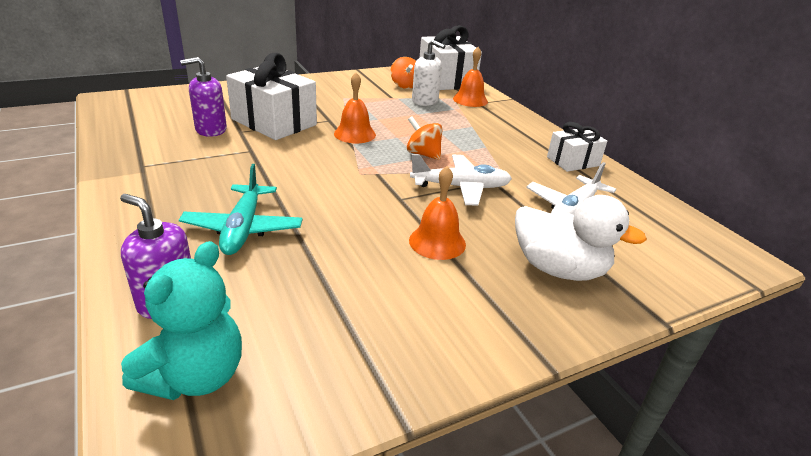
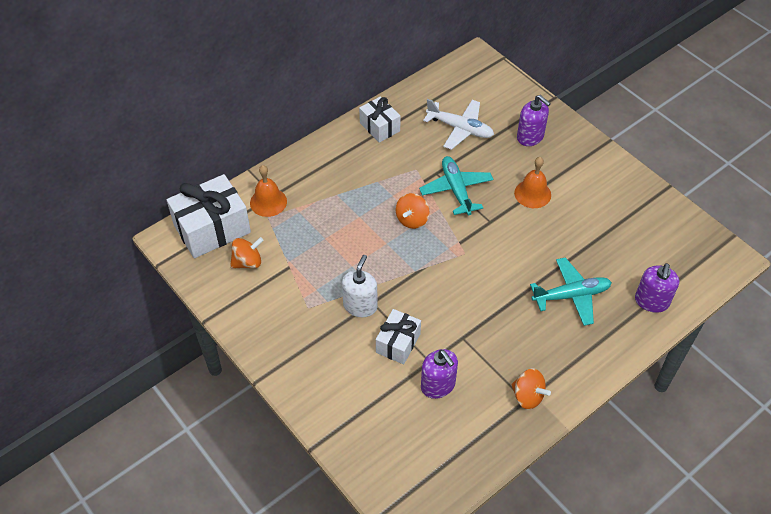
camera: 100 degrees left, 20 degrees up
(144, 167) = (527, 396): none -> orange spinning top
(195, 376) = (687, 266): turquoise teddy bear -> none
(274, 122) = (398, 343): white gift -> white gift, size x0.58
(355, 134) = (395, 274): orange bell -> none
(425, 101) = (288, 237): white soap dispenser -> white soap dispenser (360, 306)
(461, 187) = (456, 190): white plane -> turquoise plane
(558, 269) = (530, 137): white duck -> purple soap dispenser

